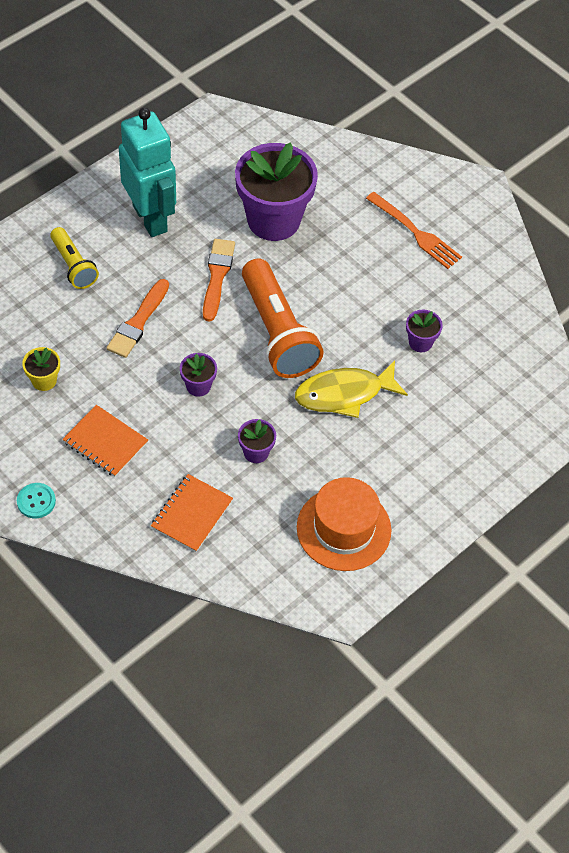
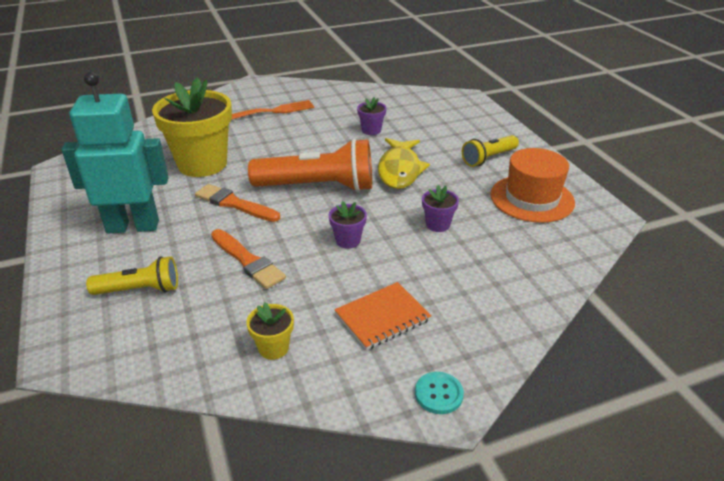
camera: 65 degrees left, 20 degrees down
(192, 514) = (493, 277): orange notebook -> none
(273, 220) = (202, 164): purple flower pot -> yellow flower pot
(412, 473) = (488, 158): none -> yellow flashlight

